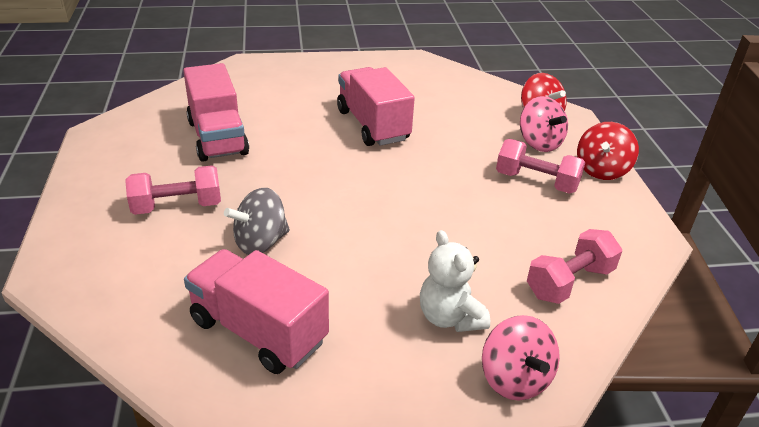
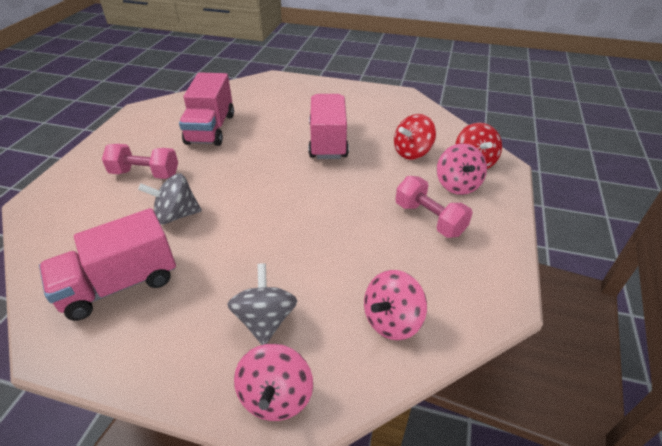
camera: 25 degrees right, 5 degrees up
(258, 331) = (120, 285): pink truck -> pink truck turned 90 degrees counterclockwise
(450, 317) = (265, 320): white teddy bear -> grey spinning top
(569, 282) = (392, 320): pink dumbbell -> pink spinning top
(601, 170) = (499, 223): red spinning top -> red spinning top (412, 152)

